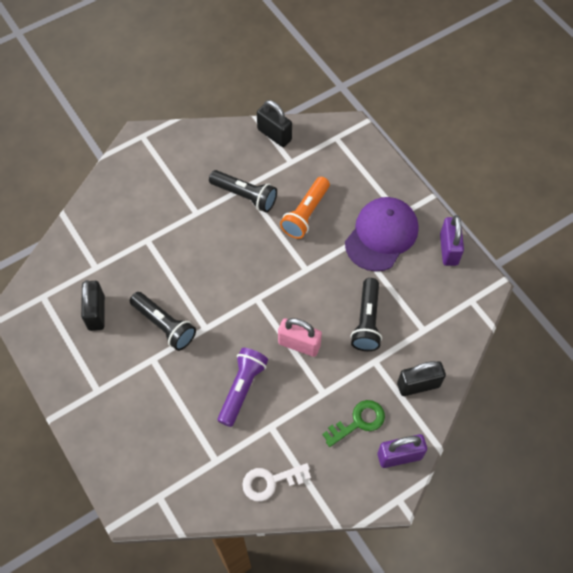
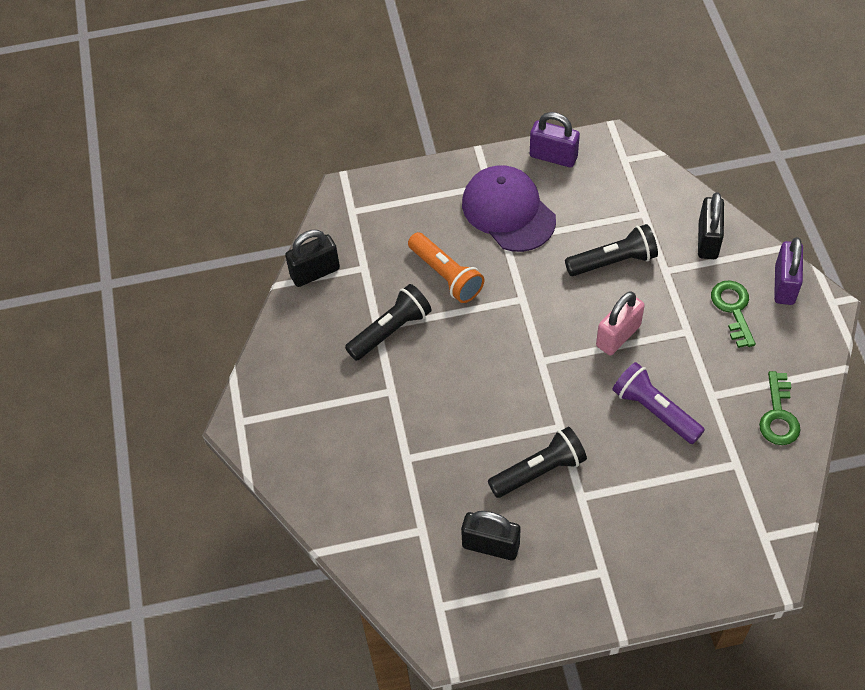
camera: 65 degrees left, 5 degrees down
(270, 482) = (778, 416): white key -> green key
(367, 321) = (613, 261): black flashlight -> black flashlight turned 45 degrees counterclockwise

